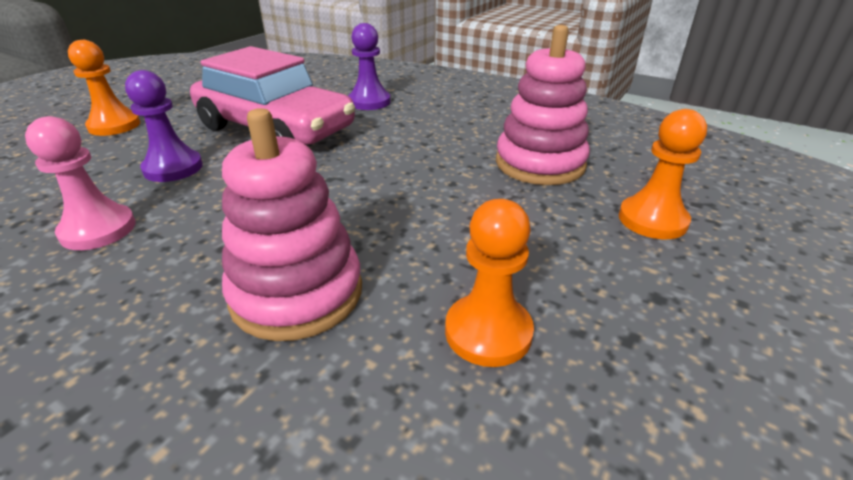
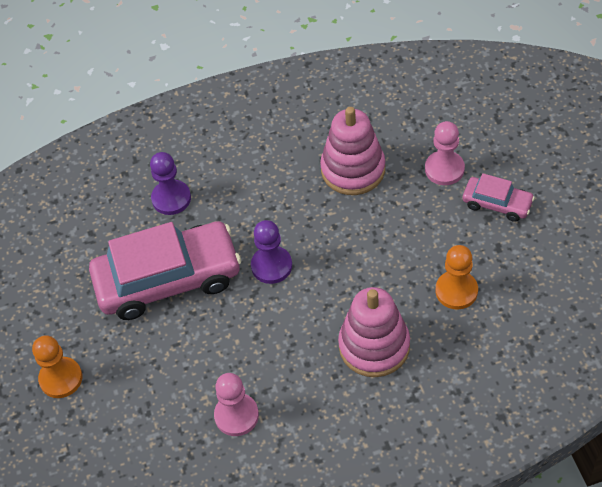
camera: 45 degrees left, 20 degrees up
(173, 168) = (181, 359): purple pawn -> purple pawn (271, 266)
(652, 220) = (444, 169): orange pawn -> pink pawn
(694, 293) = (497, 203): none -> pink car

